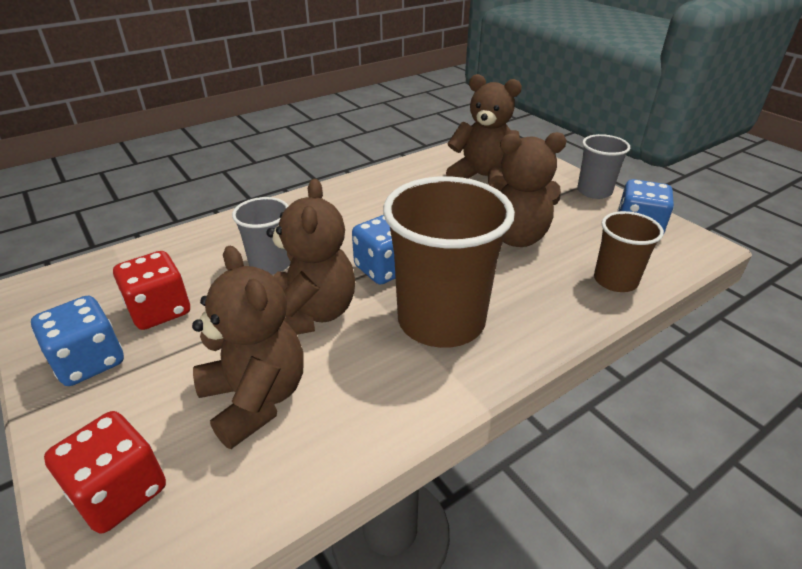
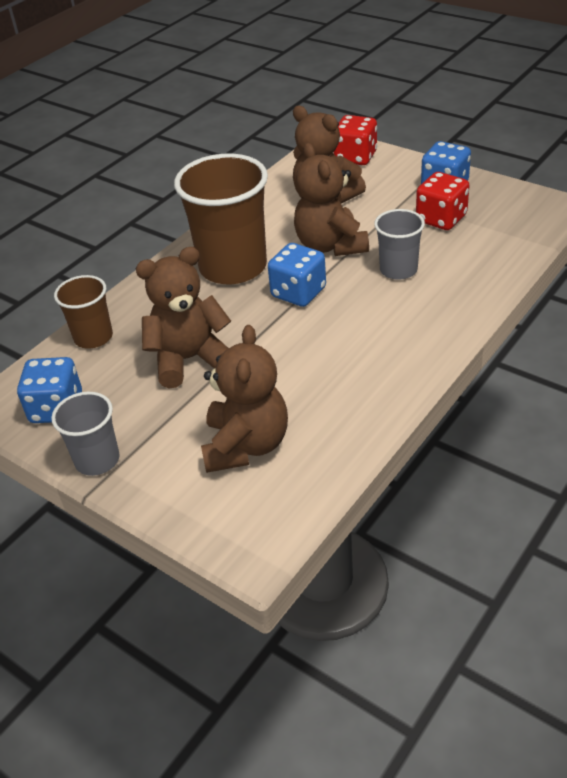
camera: 165 degrees right, 5 degrees up
(482, 177) = (246, 445): brown teddy bear -> brown teddy bear turned 90 degrees counterclockwise

